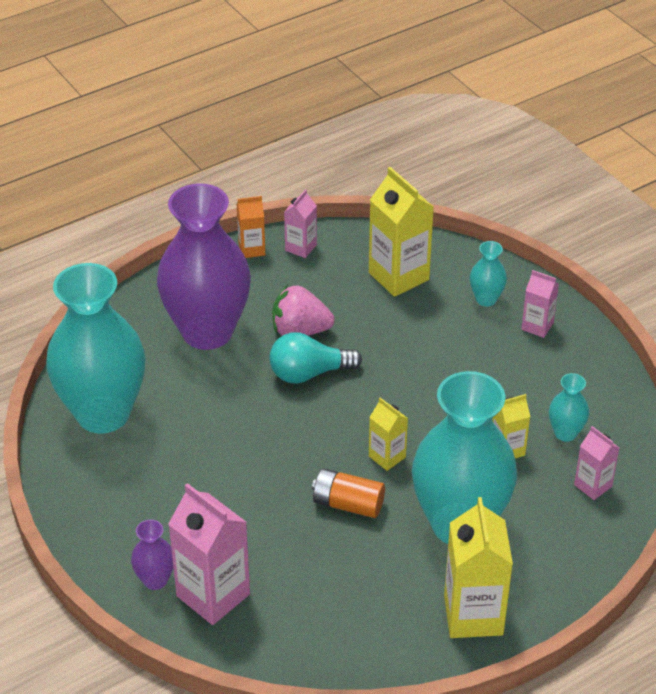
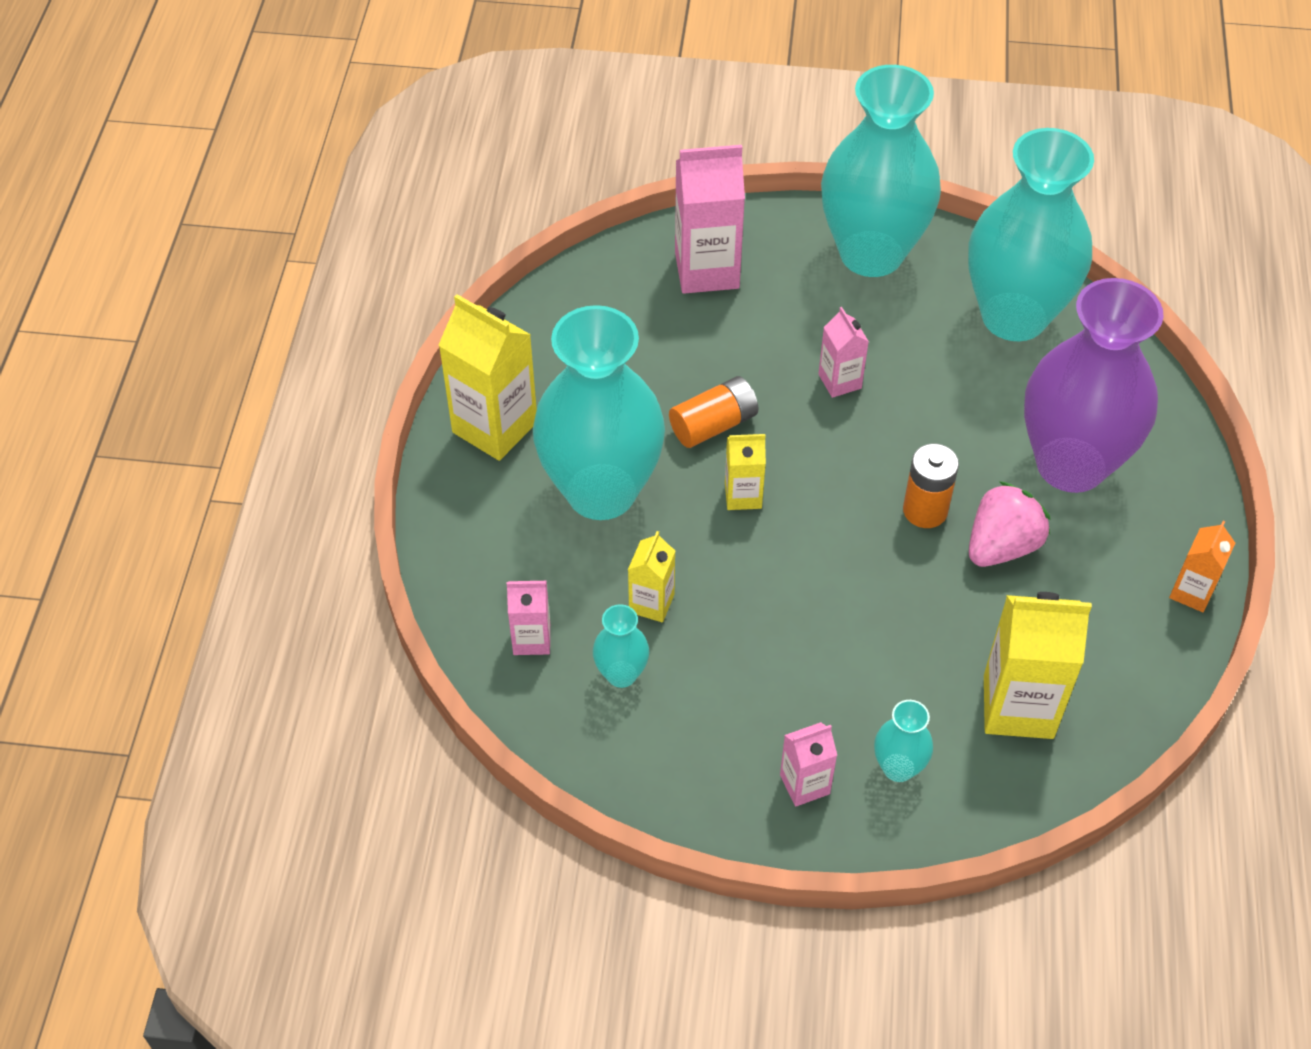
camera: 130 degrees right, 10 degrees up
(109, 515) = (871, 253): none -> turquoise vase
(155, 580) = (762, 244): purple vase -> none
(301, 247) = (1156, 643): pink carton -> pink carton (839, 381)
(309, 373) = (925, 510): turquoise light bulb -> orange battery

